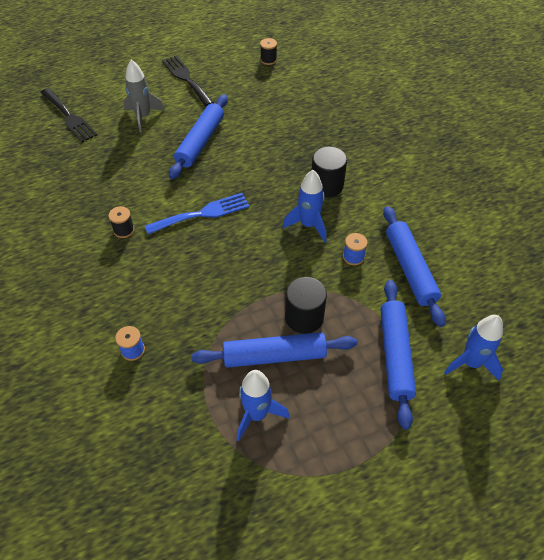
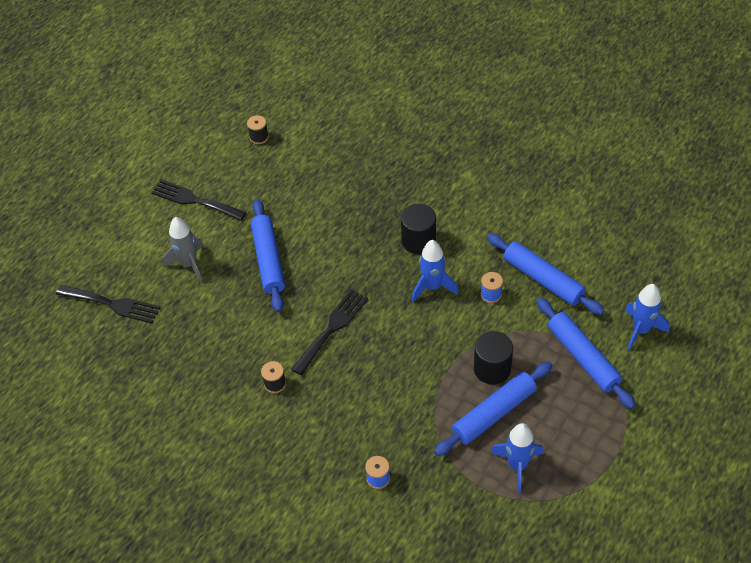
camera: 30 degrees left, 0 degrees up
(202, 213) = (332, 328): blue fork -> black fork

